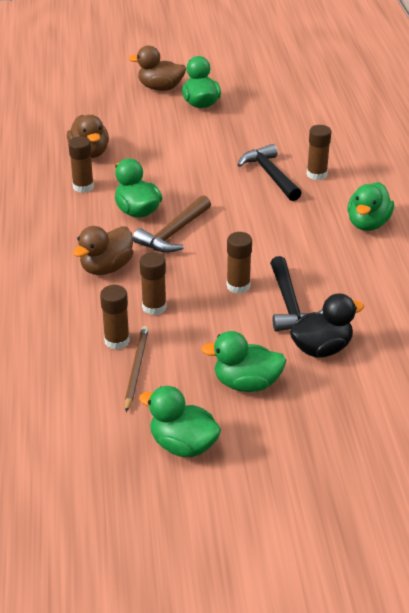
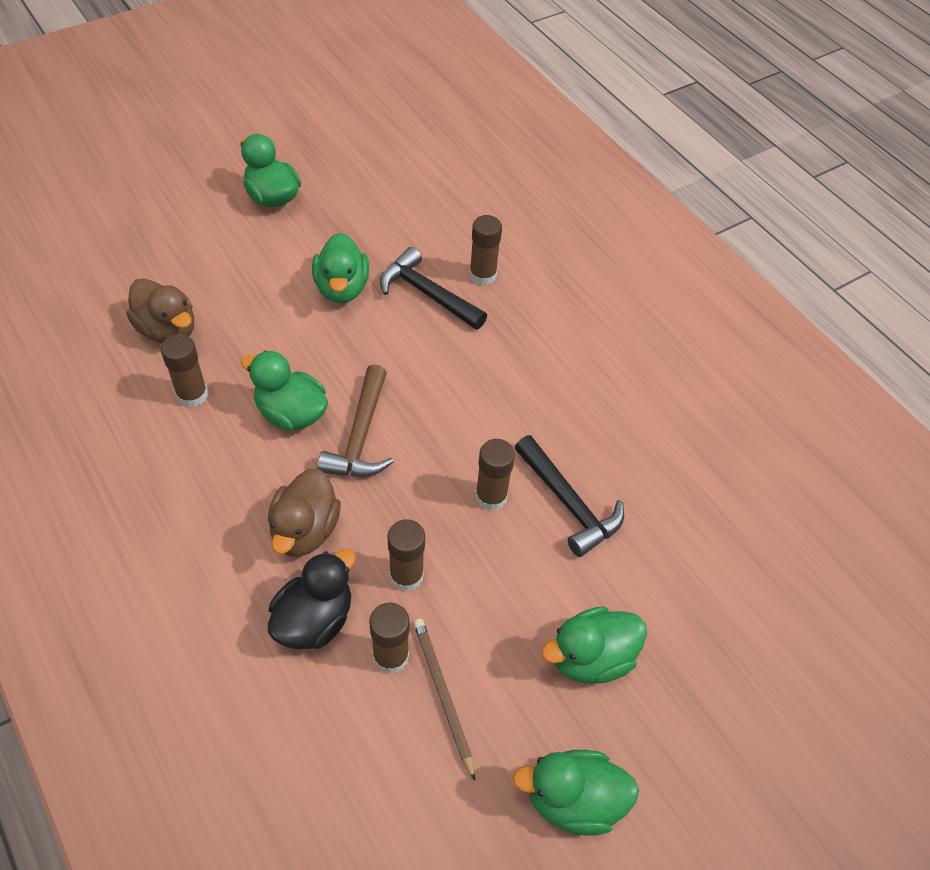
camera: 30 degrees left, 15 degrees up
(160, 88) = (203, 184): brown duck -> none
(321, 348) = (644, 561): black duck -> black duck (314, 620)
(368, 224) = (585, 336): green duck -> green duck (342, 288)

